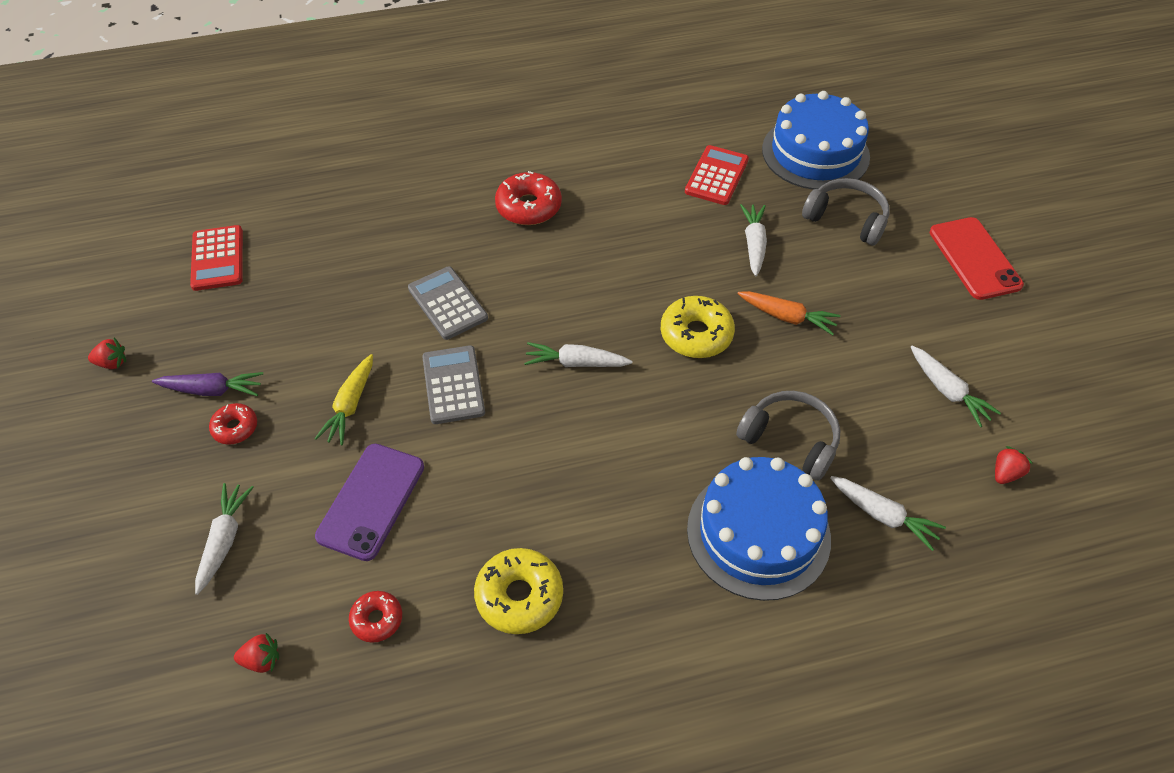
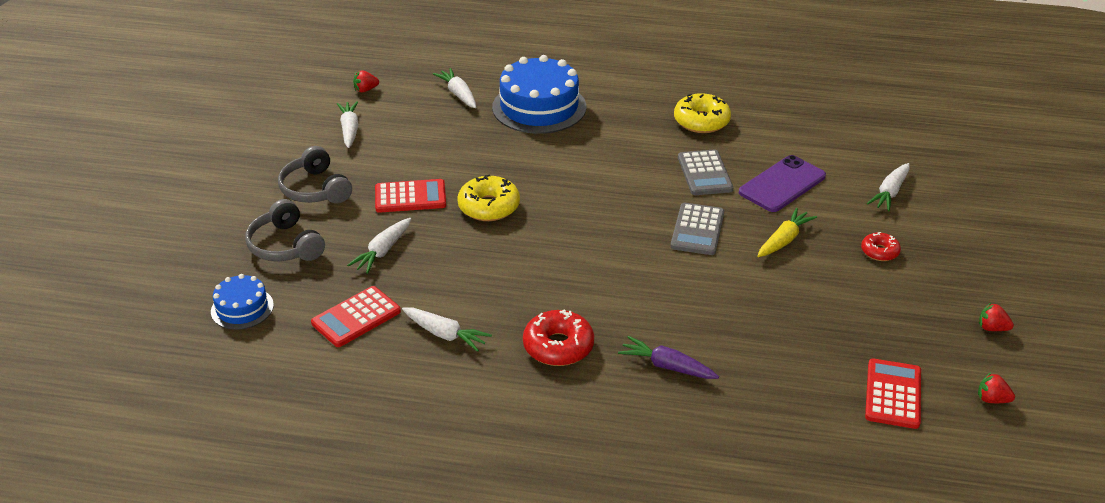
camera: 155 degrees left, 15 degrees down
(212, 390) = (899, 282): purple carrot -> purple carrot (667, 366)
(262, 660) = (867, 137): red strawberry -> red strawberry (992, 399)
(377, 619) = (793, 134): red donut -> none
(448, 303) = (677, 286): grey calculator -> grey calculator (704, 173)
(576, 363) = (594, 216): white carrot -> white carrot (445, 334)
(787, 317) = (410, 197): orange carrot -> red calculator
(790, 440) = (478, 137): grey headphones -> grey headphones (315, 189)
(815, 153) = (242, 308): blue cake -> blue cake, size x0.53
(974, 258) = (225, 189): red phone -> none

